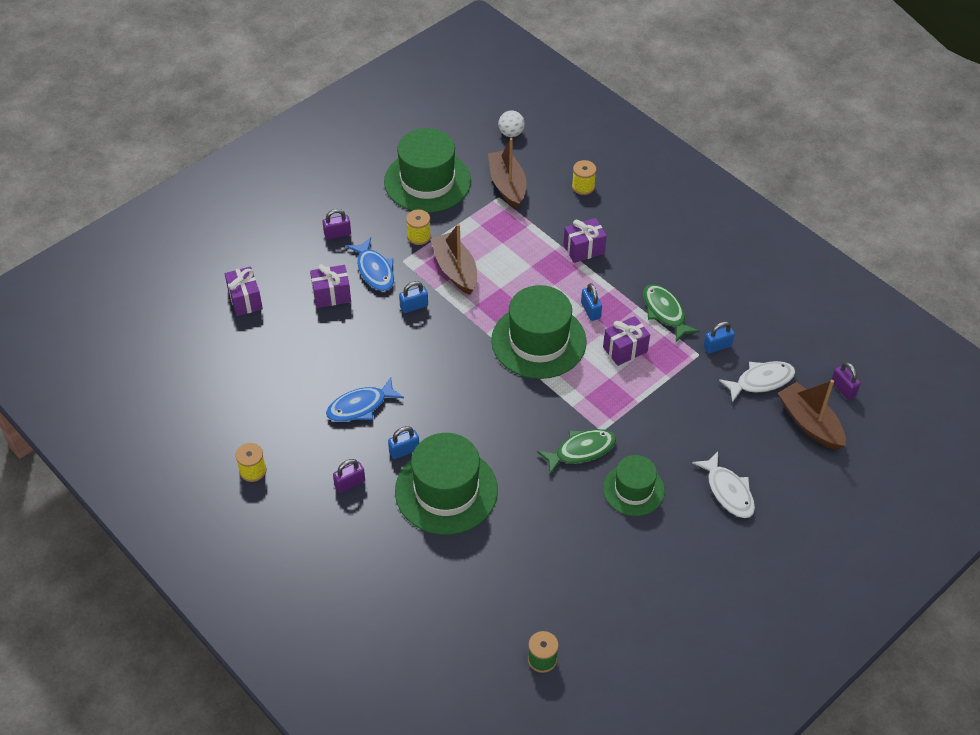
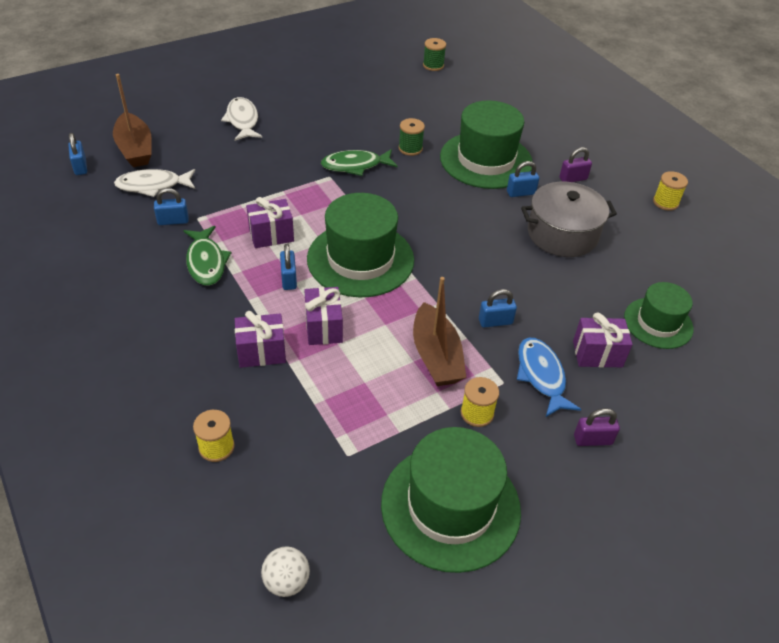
camera: 170 degrees left, 5 degrees down
(245, 300) = (708, 368): purple gift -> purple gift (323, 327)
(360, 406) = (562, 234): blue fish -> grey pot
(507, 185) = (328, 473): brown boat -> none
(531, 490) = (410, 148): none -> green spool
(633, 489) = (322, 134): green hat -> green hat (658, 323)
(843, 389) = (80, 167): purple padlock -> blue padlock

